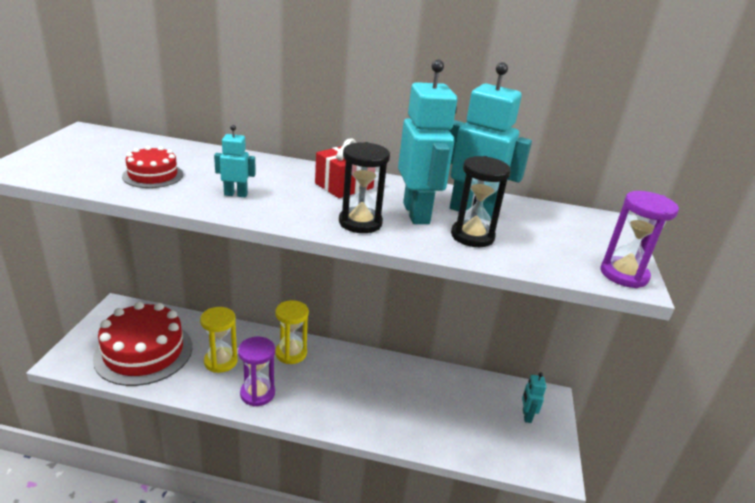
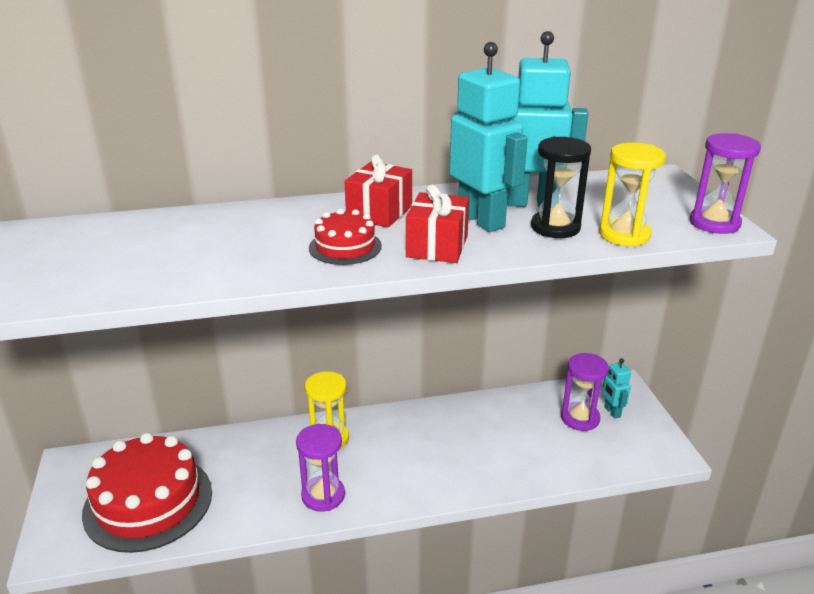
camera: 20 degrees left, 0 degrees up
(153, 175) = (152, 262): red cake -> red cake (345, 247)
(220, 361) = (253, 477): yellow hourglass -> yellow hourglass (624, 235)
(236, 194) = (274, 255): turquoise robot -> none
(360, 223) = (437, 246): black hourglass -> red gift
(495, 411) = (580, 418): none -> purple hourglass

